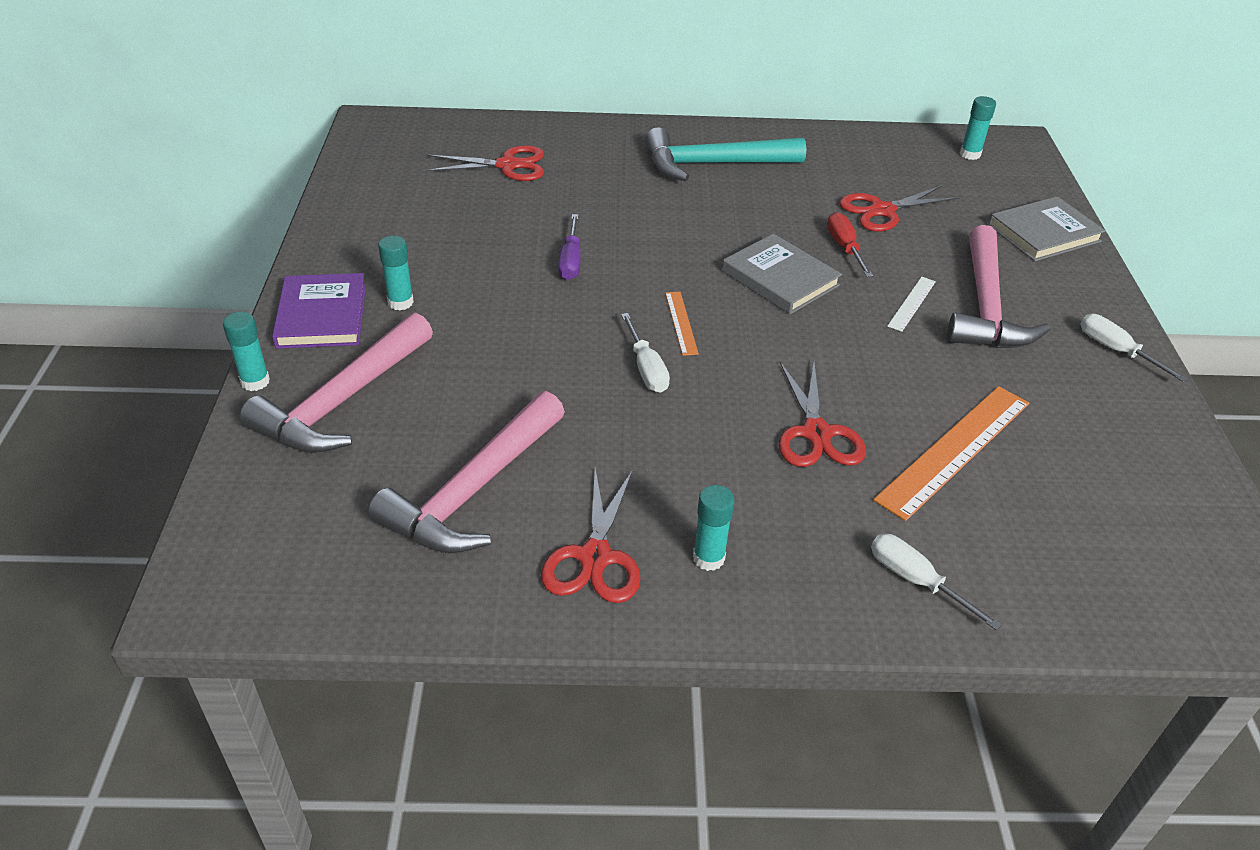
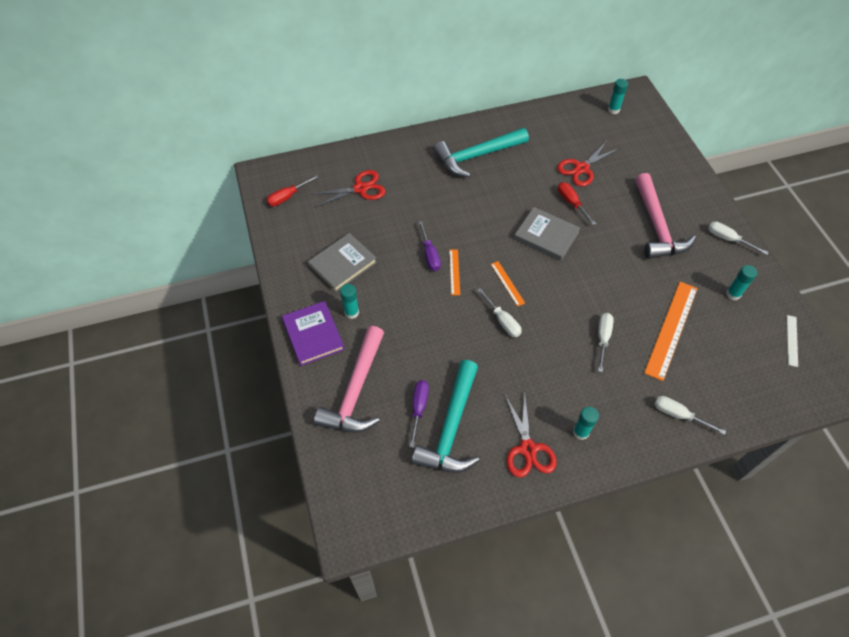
camera: 15 degrees left, 15 degrees up
(255, 382) = (302, 392): turquoise glue stick -> turquoise glue stick (733, 294)
(392, 153) = (287, 197): none -> red screwdriver
(433, 450) = (419, 408): none -> purple screwdriver
(473, 491) = (451, 427): pink hammer -> turquoise hammer
(599, 290) = (454, 272): none -> orange ruler
(816, 433) = (603, 338): red scissors -> white screwdriver
(911, 303) = (619, 235): white ruler -> white ruler (792, 340)
(1044, 233) = (670, 163): grey book -> grey book (343, 264)

